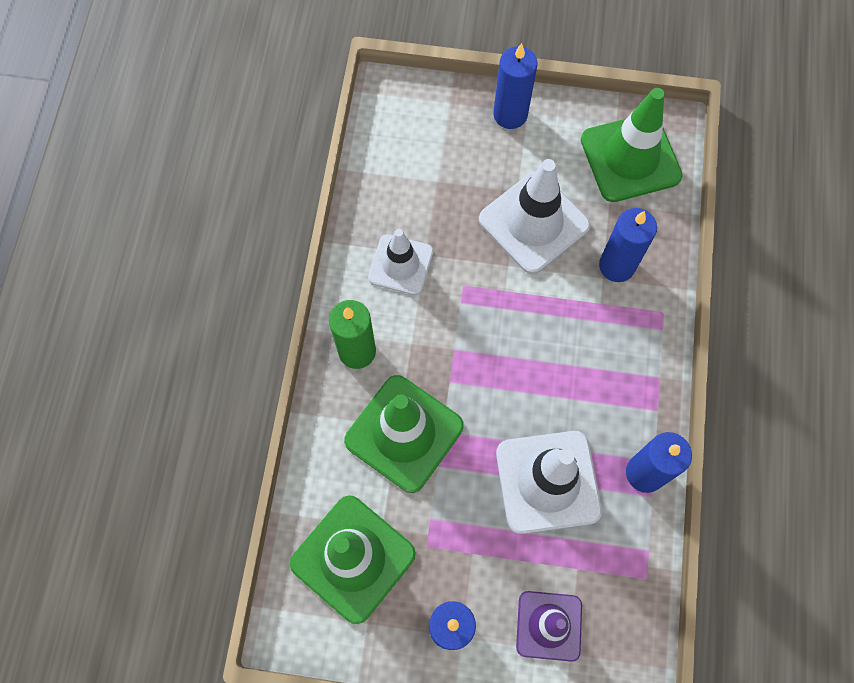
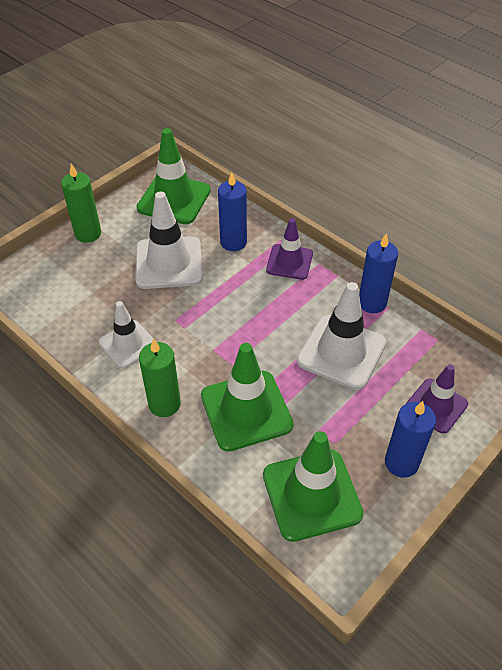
camera: 55 degrees left, 20 degrees down
(510, 114) = (88, 234): blue candle -> green candle
(635, 345) = (289, 262): none -> purple traffic cone

